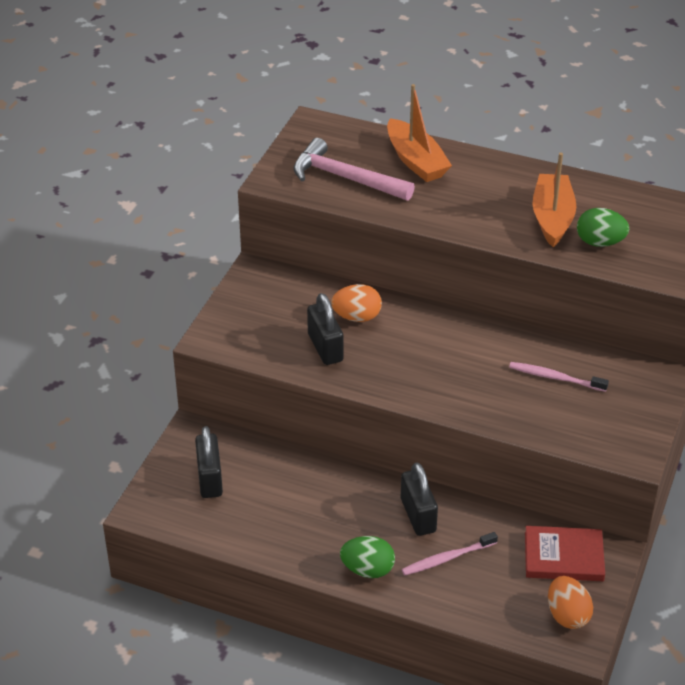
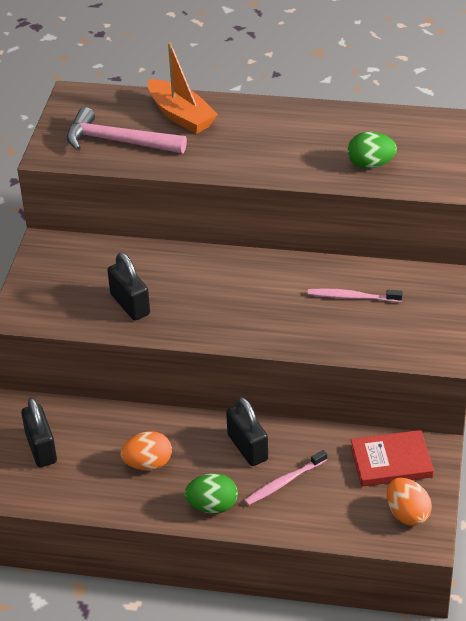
camera: 10 degrees left, 0 degrees up
(357, 317) = (153, 271): orange egg -> orange egg (148, 464)
(552, 218) = (321, 149): orange boat -> none

